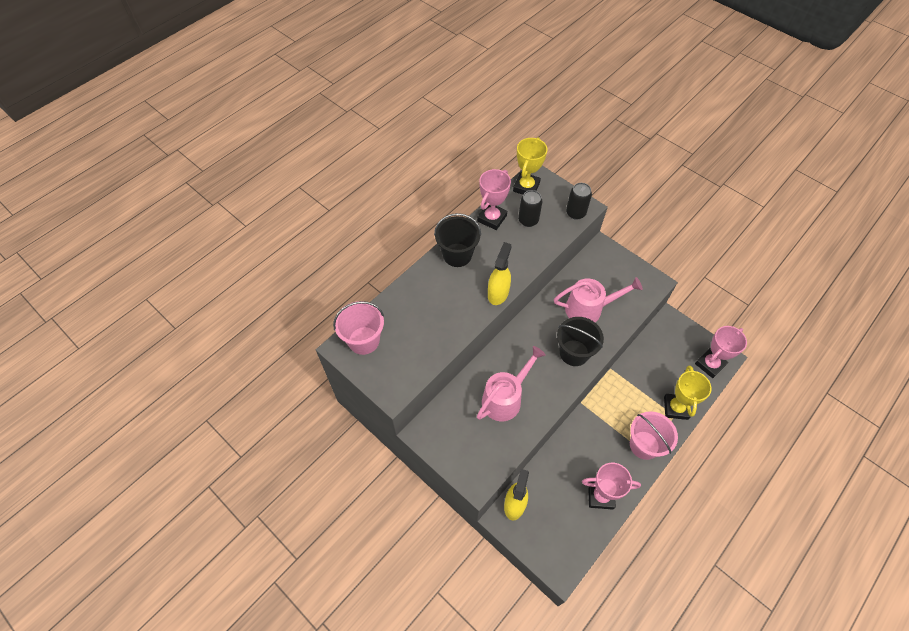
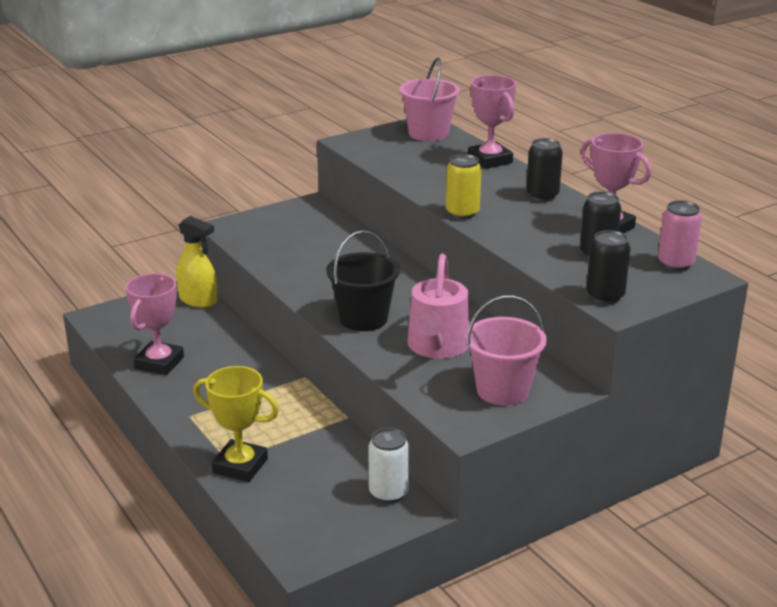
camera: 105 degrees right, 30 degrees down
(457, 255) = (542, 195): black bucket -> black can
(498, 293) = (462, 213): yellow spray bottle -> yellow can
(505, 398) = (323, 258): pink watering can -> none
(526, 187) = (675, 264): yellow trophy -> pink can
(644, 445) = (202, 417): pink bucket -> pink bucket (502, 390)
(662, 333) = (388, 493): none -> white can
(710, 364) = (297, 532): pink trophy -> pink trophy (490, 160)

